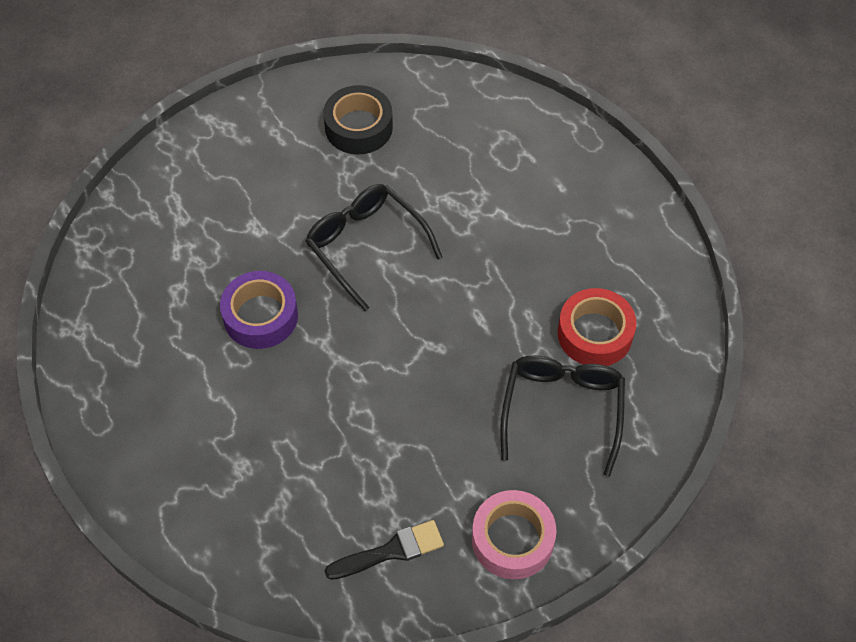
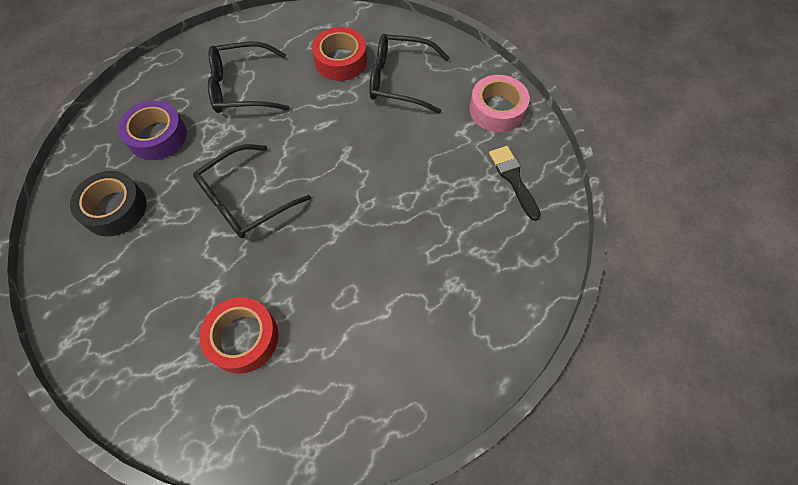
camera: 90 degrees left, 5 degrees up
(199, 263) = (243, 338): none -> red tape
(260, 316) = (307, 279): purple tape -> purple tape (157, 136)
(538, 223) = (242, 88): none -> black glasses

